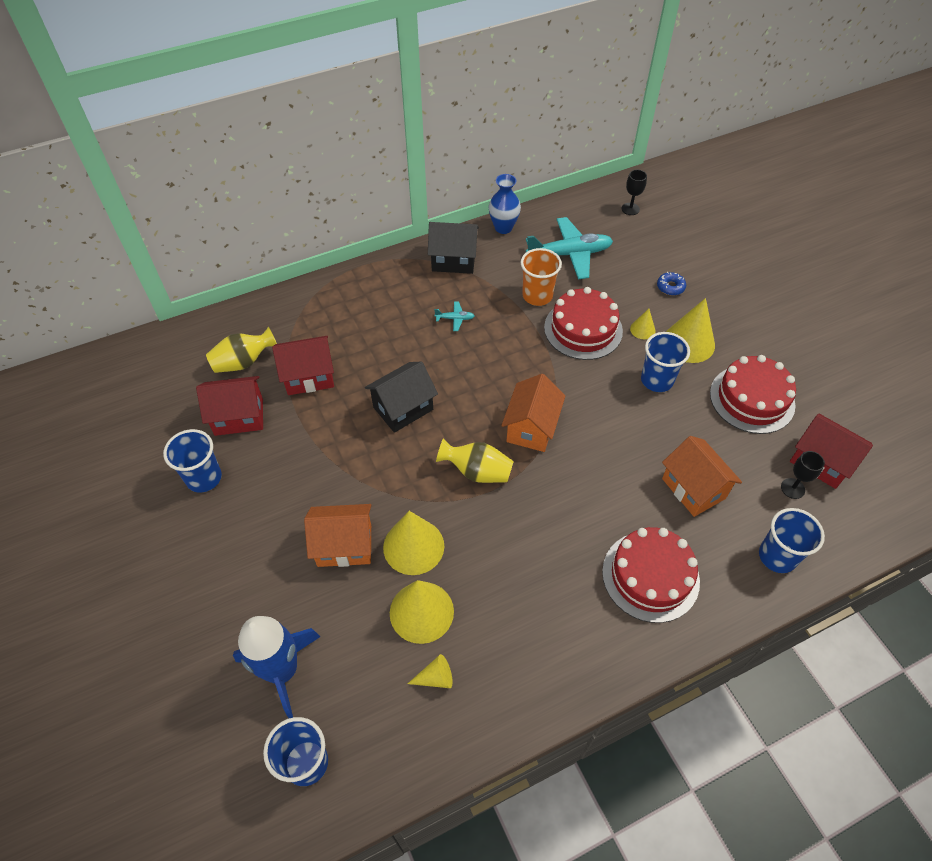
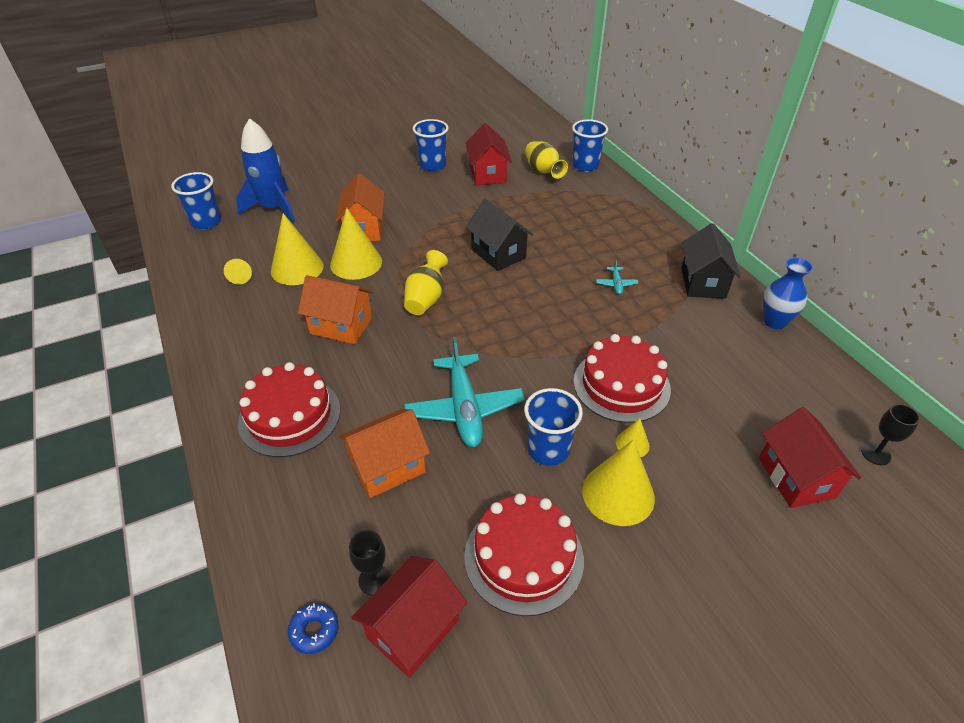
camera: 90 degrees right, 10 degrees down
(309, 377) = (530, 203): red house -> red house (796, 477)
(531, 428) = (476, 336): orange house -> orange house (341, 326)
(537, 296) = (666, 347): orange cup -> none
(569, 254) = (750, 380): turquoise plane -> turquoise plane (464, 408)
(670, 287) = (722, 485): blue donut -> blue donut (314, 631)
(777, 556) = (283, 540): blue cup -> blue cup (585, 165)

